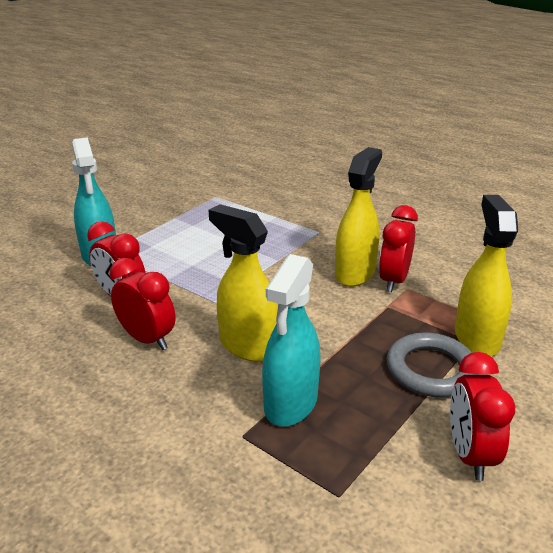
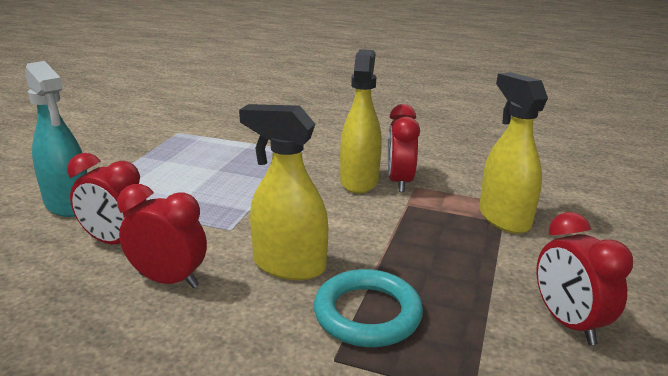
camera: 20 degrees left, 5 degrees down
(290, 403) = (367, 314): turquoise spray bottle -> turquoise ring
(431, 370) = (482, 253): grey ring -> none

